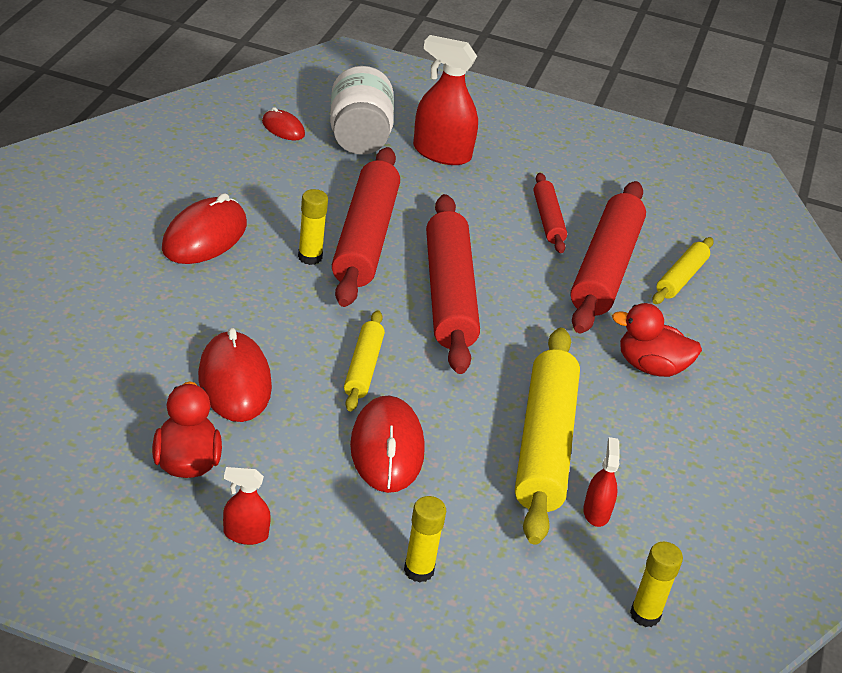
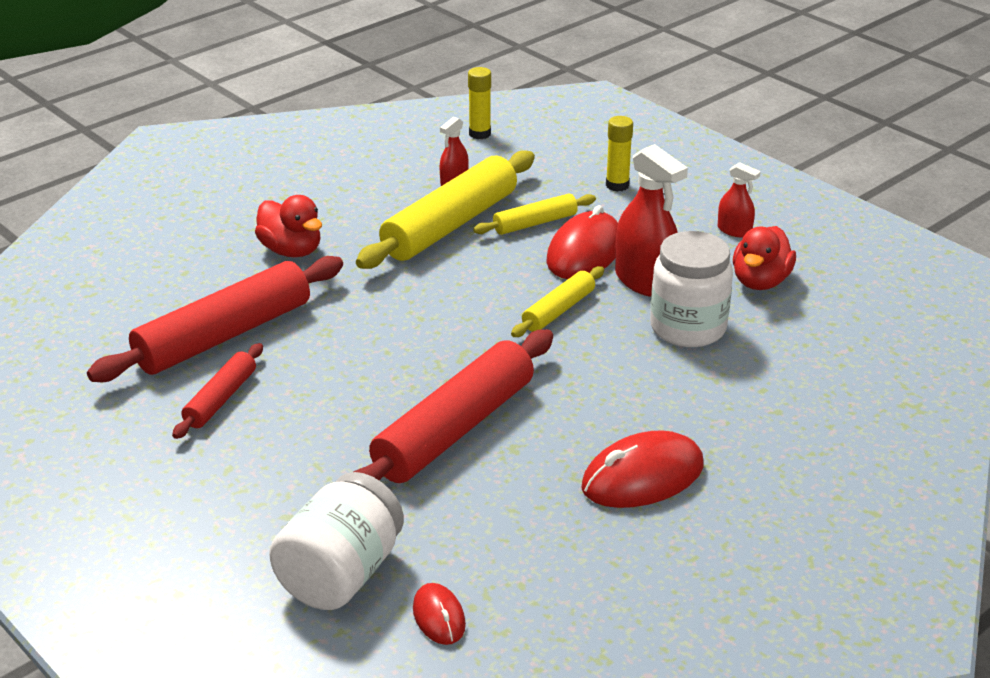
camera: 145 degrees left, 5 degrees down
(234, 381) = (688, 328): red mouse -> white jar
(310, 257) = (534, 423): yellow glue stick -> none
(441, 153) = (252, 518): red spray bottle -> red spray bottle (645, 281)
(449, 294) = (416, 350): red rolling pin -> none
(681, 278) = (157, 309): yellow rolling pin -> yellow rolling pin (535, 223)

